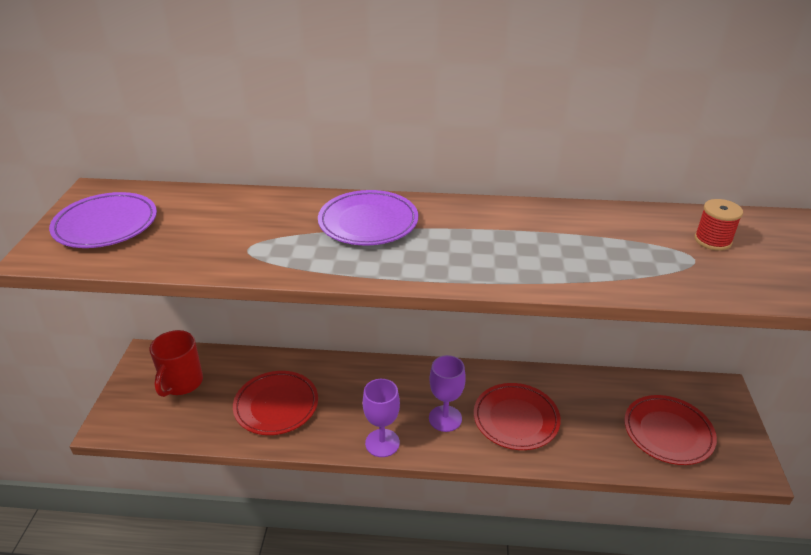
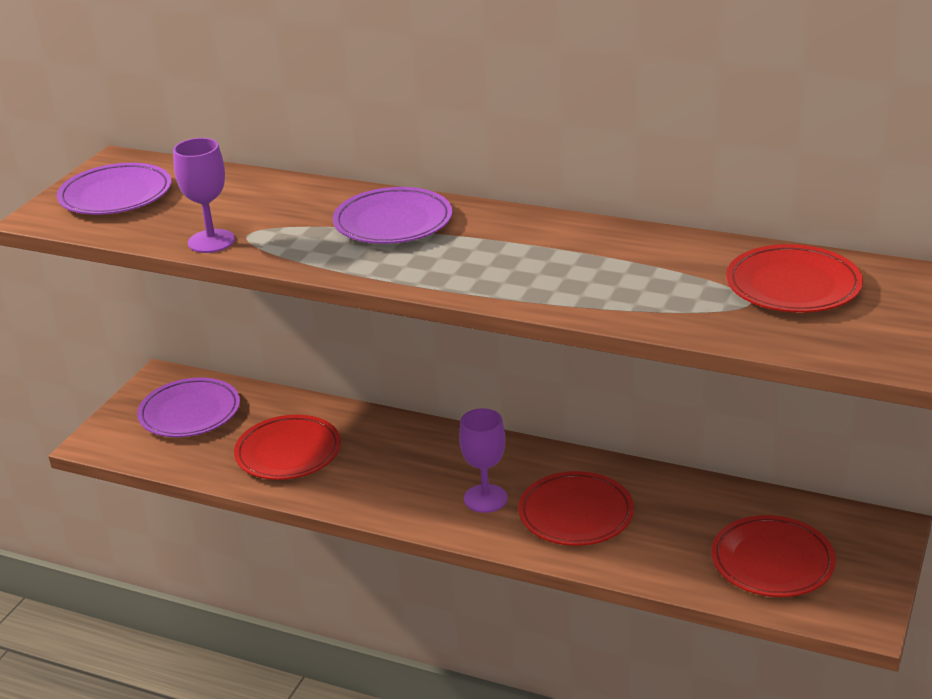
camera: 20 degrees right, 5 degrees down
(182, 383) = (190, 413): red mug -> purple plate
(382, 443) = (395, 510): purple goblet -> purple goblet (211, 241)
(712, 240) = (793, 286): red spool -> red plate

